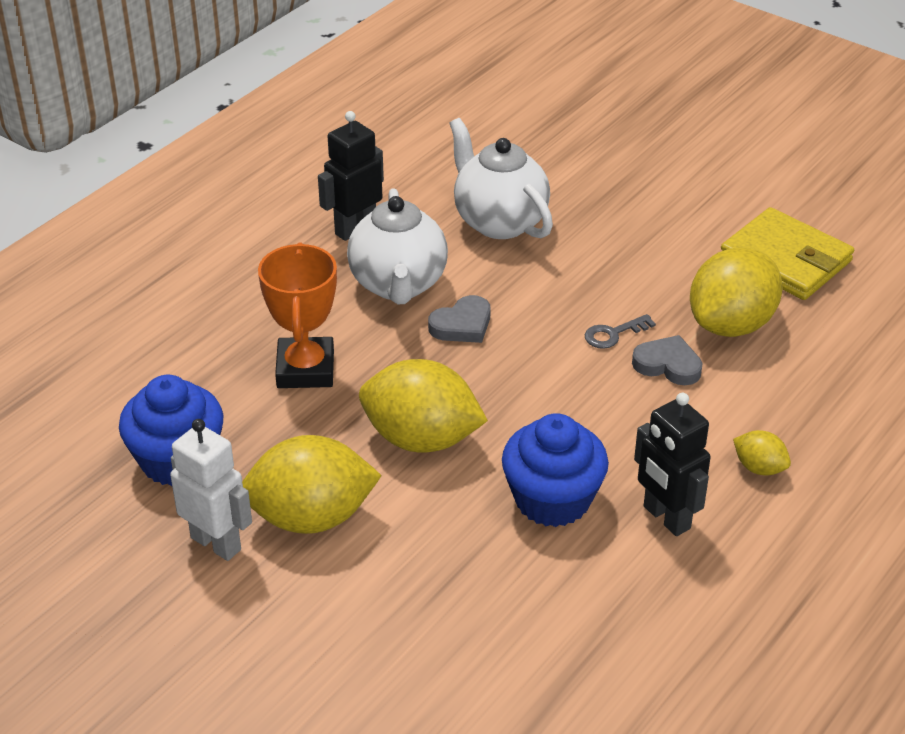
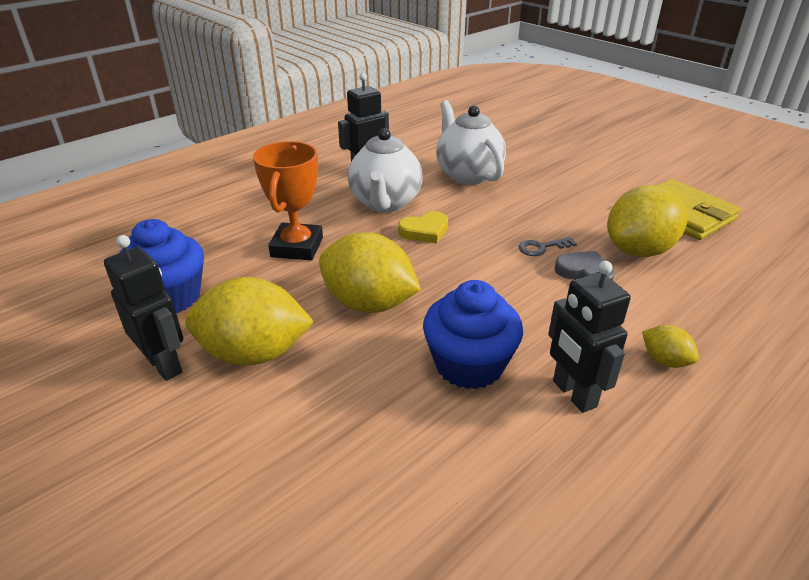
camera: 10 degrees right, 5 degrees down
(216, 543) = (165, 365): white robot -> black robot
(462, 325) = (425, 231): grey heart -> yellow heart

